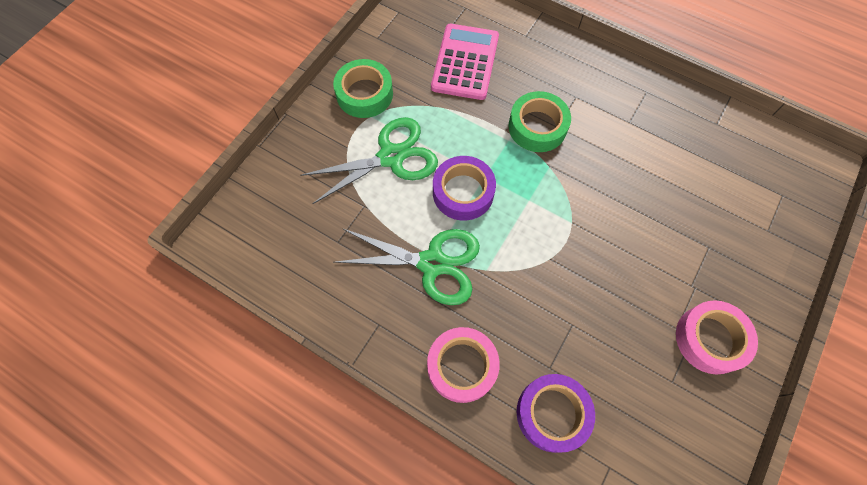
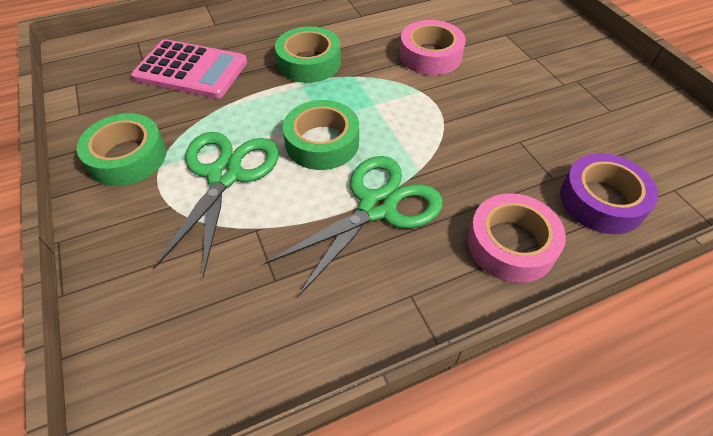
camera: 55 degrees left, 15 degrees down
(463, 192) = (322, 142): purple tape -> green tape
(465, 62) = (191, 70): pink calculator -> pink calculator turned 150 degrees clockwise
(710, 339) = (585, 72): pink tape -> pink tape (430, 55)

